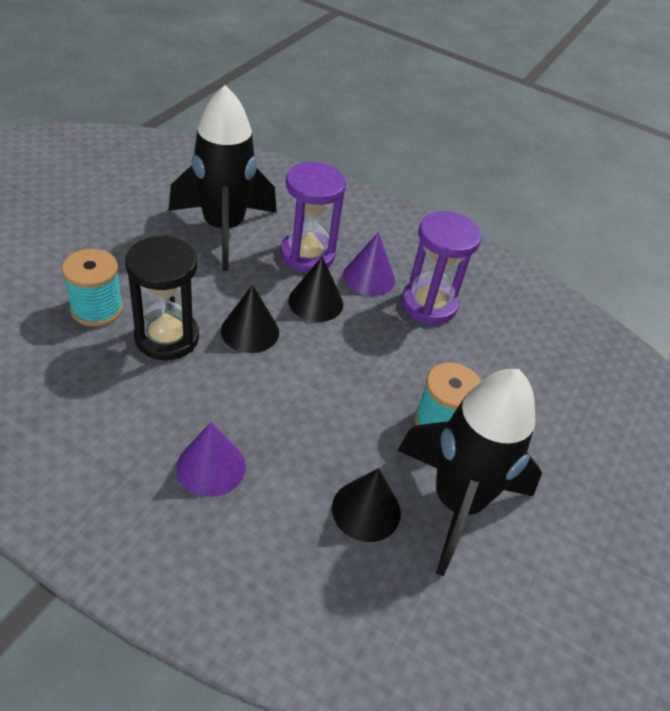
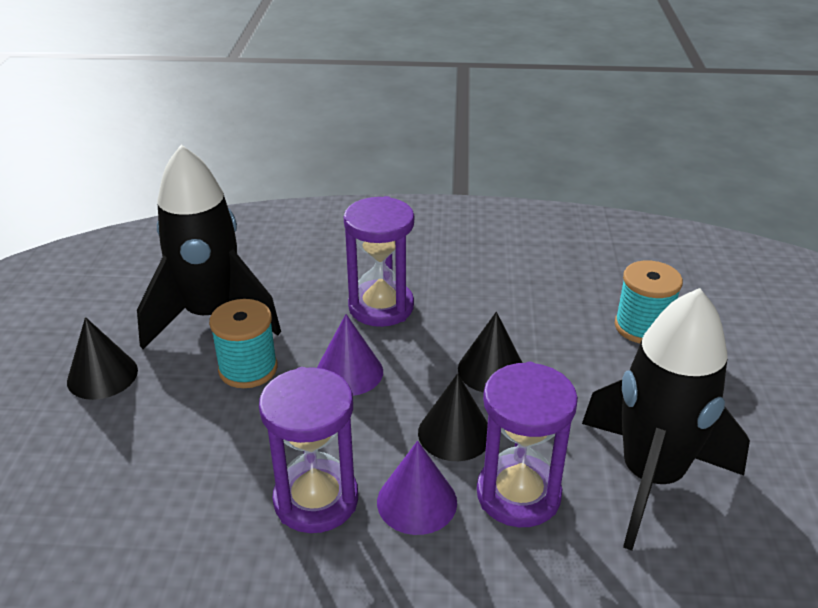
camera: 160 degrees right, 10 degrees down
(167, 337) = (556, 331): black hourglass -> none
(211, 466) = (423, 267): purple cone -> purple cone (349, 372)
(290, 434) = (381, 307): none -> purple hourglass
(366, 510) = (287, 286): black cone -> black cone (102, 375)

